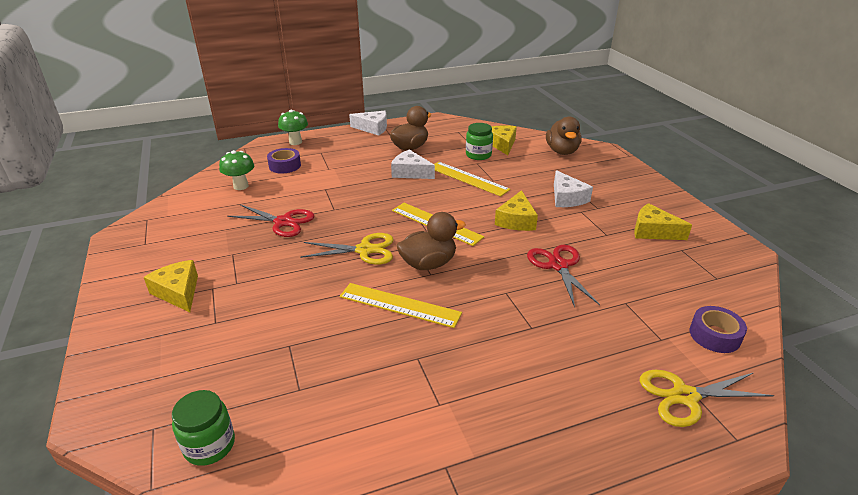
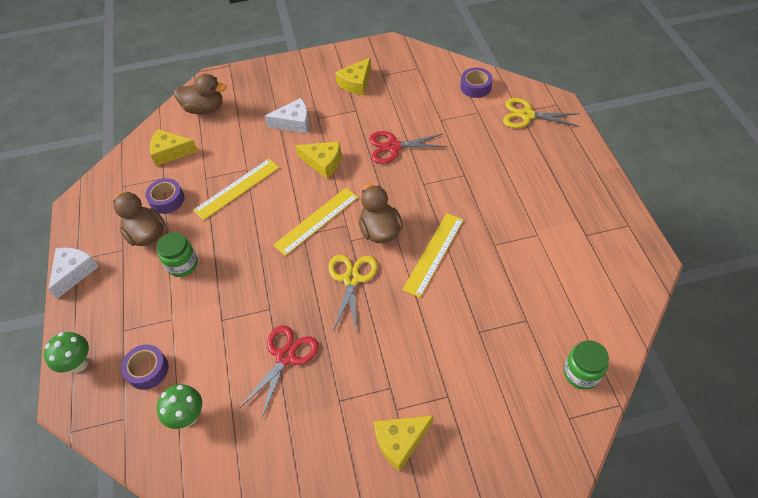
camera: 80 degrees left, 20 degrees up
(410, 172) = (208, 237): white cheese -> none
(448, 150) = (167, 200): none -> purple tape
(478, 155) = (188, 174): green jar -> green jar (182, 264)
(685, 396) = (527, 115): yellow scissors -> yellow scissors turned 105 degrees clockwise

